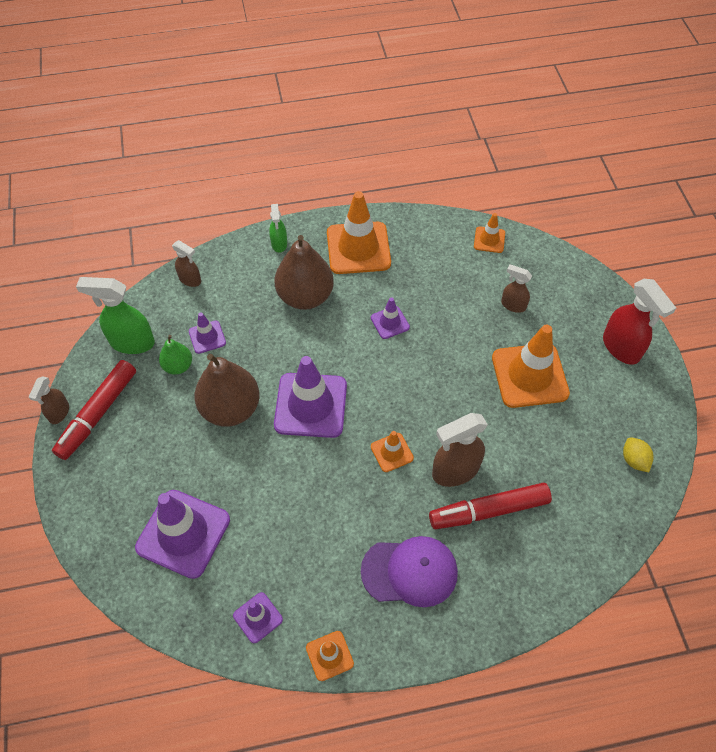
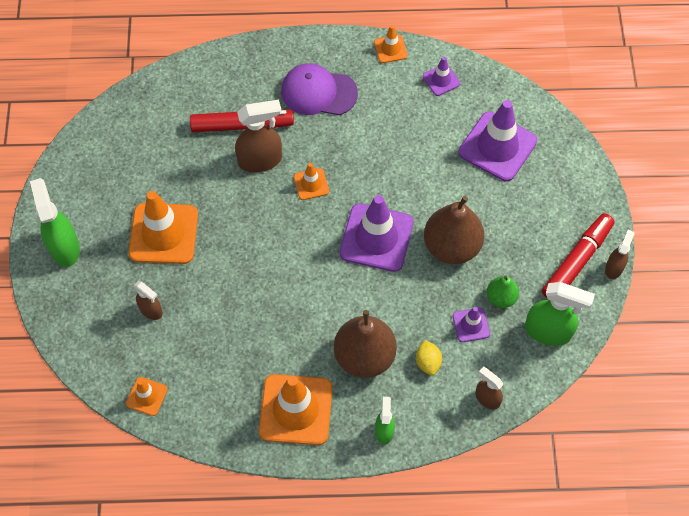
camera: 170 degrees left, 5 degrees up
(390, 322) = (282, 311): purple traffic cone -> none
(621, 348) = (64, 247): red spray bottle -> green spray bottle
(634, 460) = (104, 145): yellow lemon -> yellow lemon (428, 362)

